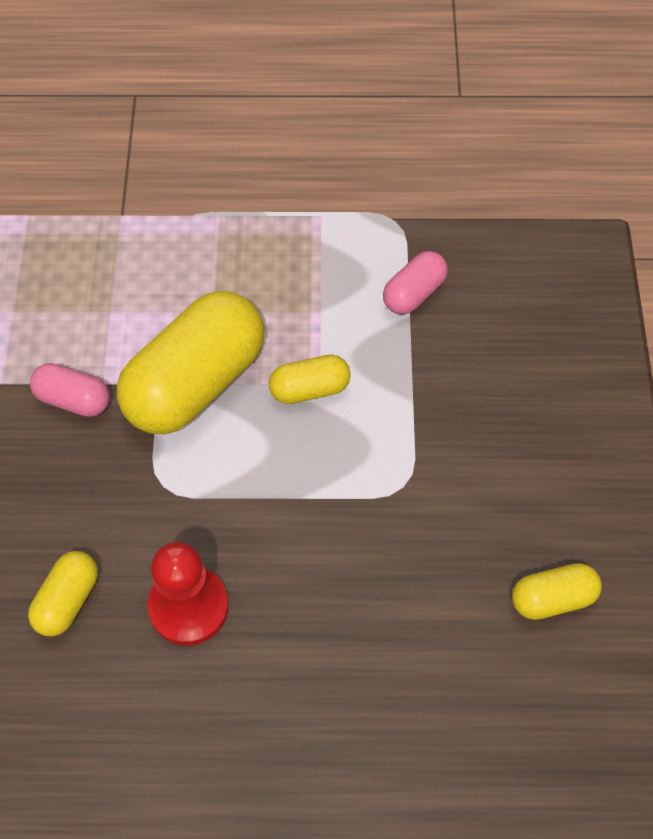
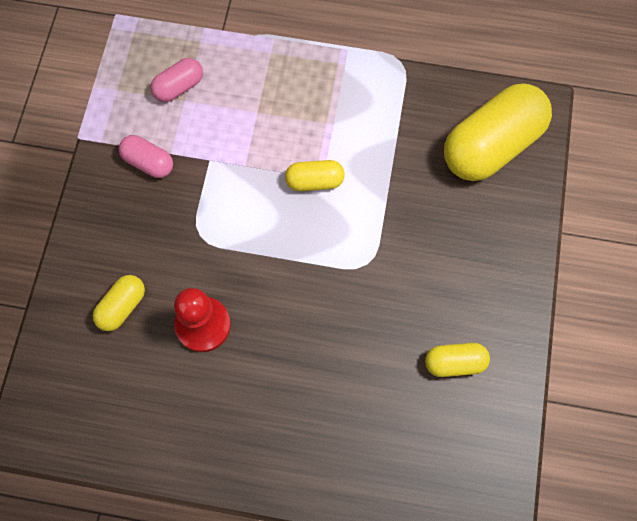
camera: 10 degrees right, 10 degrees up
(196, 383) = (235, 164): yellow capsule -> yellow capsule (491, 146)
(414, 293) = (403, 120): pink capsule -> pink capsule (179, 87)

